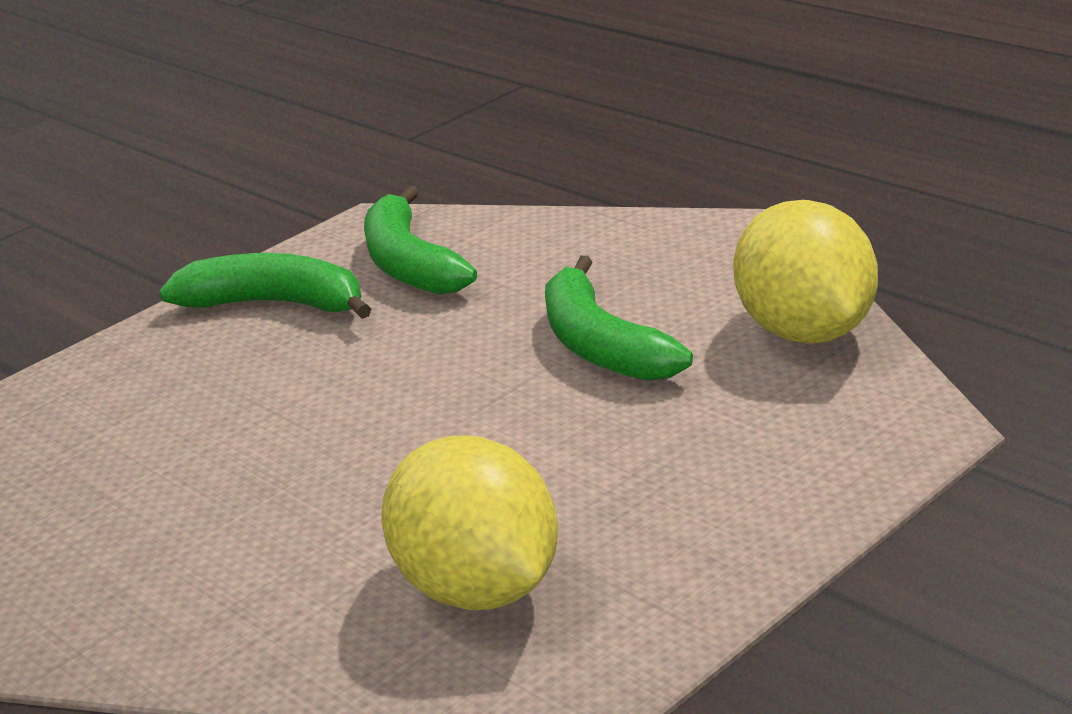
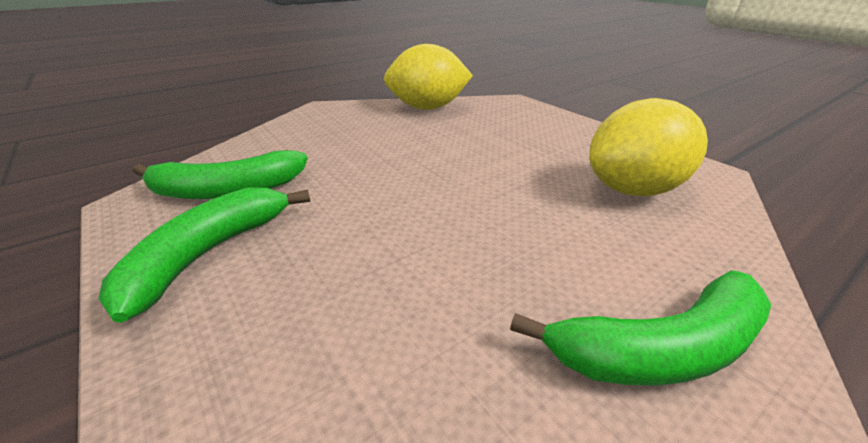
camera: 85 degrees left, 5 degrees up
(602, 346) = (403, 143): green banana -> green banana (661, 348)

